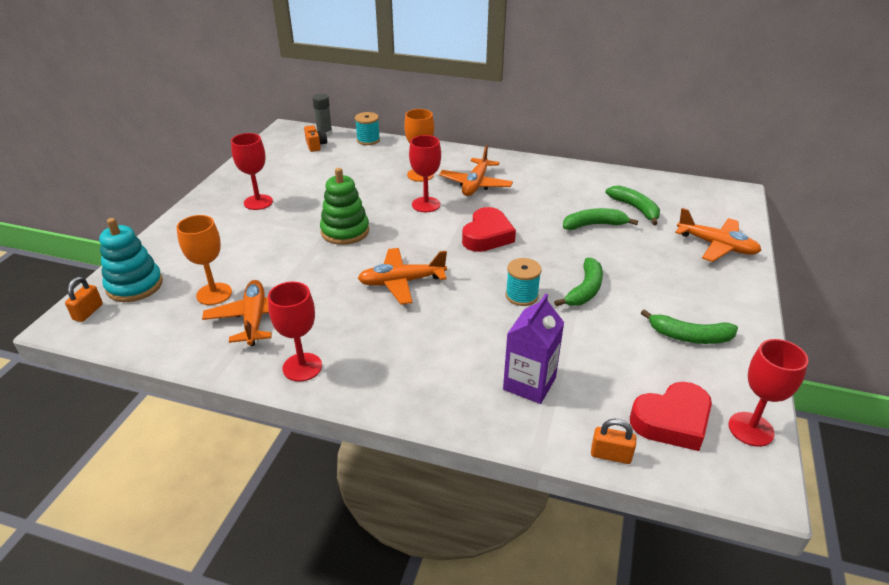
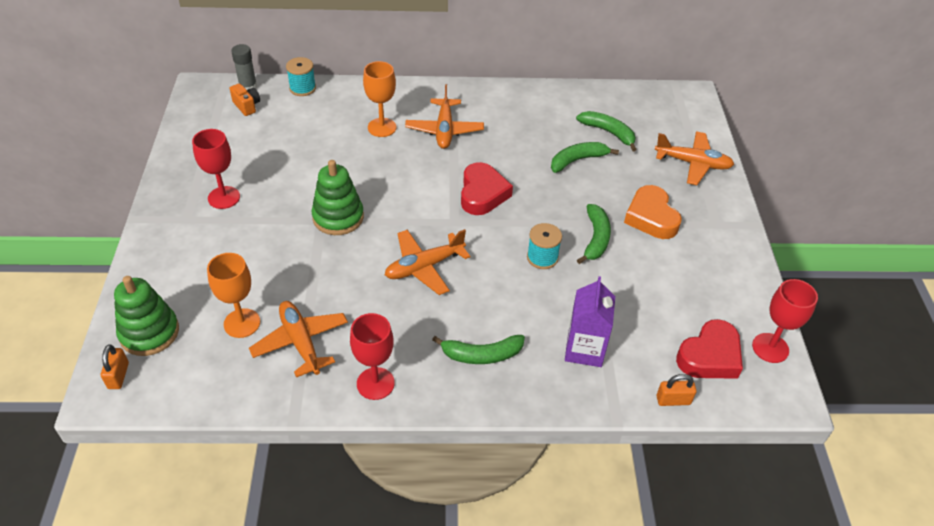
camera: 20 degrees left, 10 degrees up
(135, 285) = (149, 332): turquoise stacking toy -> green stacking toy
(426, 204) = (405, 166): red goblet -> none
(652, 282) = (651, 217): none -> orange heart
(689, 336) = (699, 269): green banana -> green banana (481, 355)

